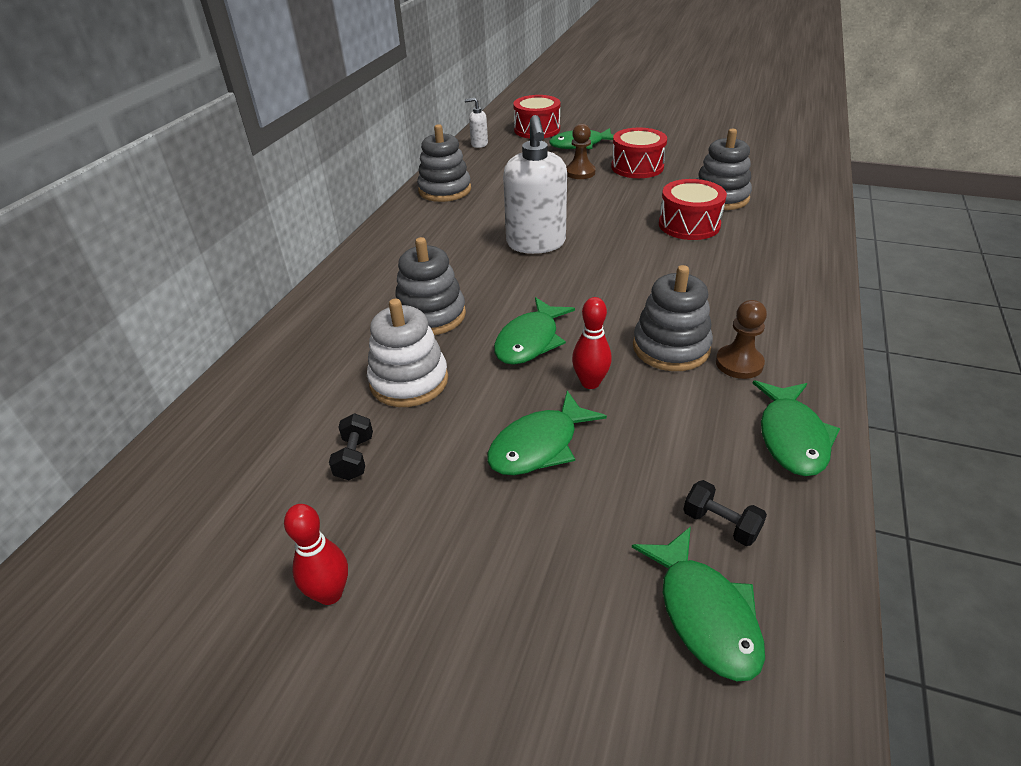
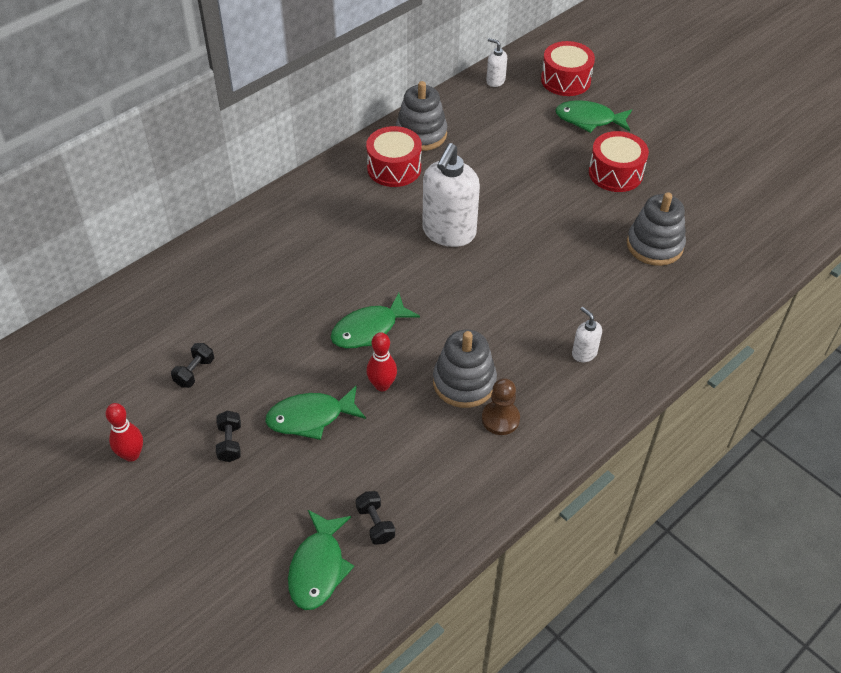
camera: 25 degrees right, 10 degrees up
(409, 381) = (264, 327): white stacking toy -> none
(431, 315) = (317, 273): grey stacking toy -> none
(461, 516) = (230, 443): none -> black dumbbell
(580, 172) = (556, 159): brown pawn -> none
(689, 225) = (595, 266): red drum -> red drum (394, 168)
(752, 284) = (584, 353): none -> white soap dispenser
(791, 437) = (478, 491): green fish -> none

